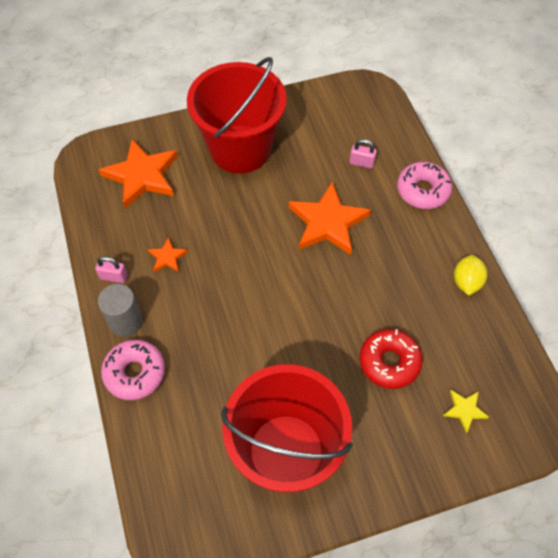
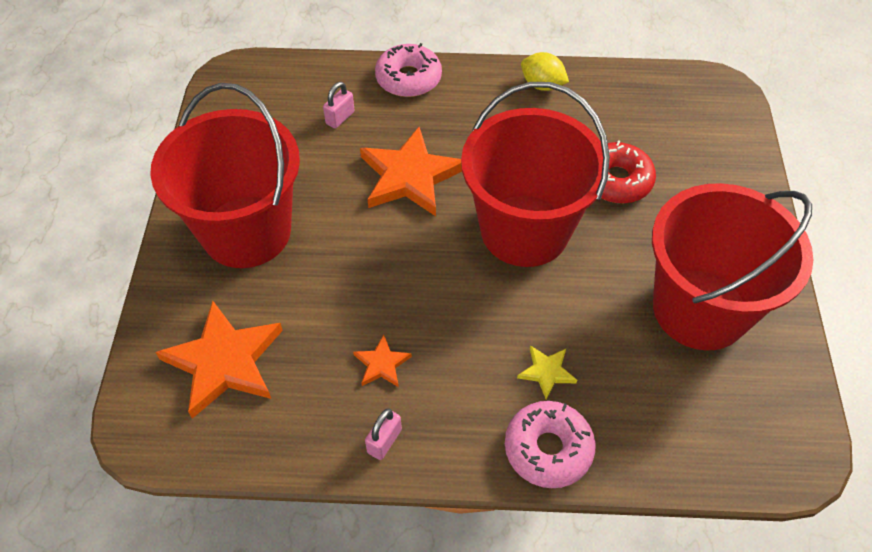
camera: 70 degrees left, 5 degrees down
(125, 321) = (464, 442): grey cylinder -> none
(310, 310) = (524, 230): none -> red bucket
(464, 410) = (689, 139): yellow star -> yellow star (547, 372)

